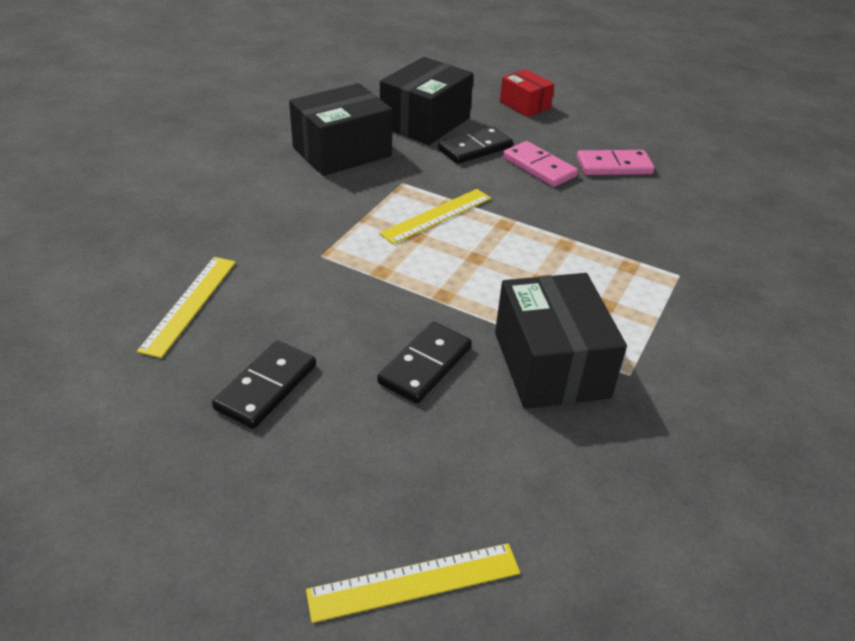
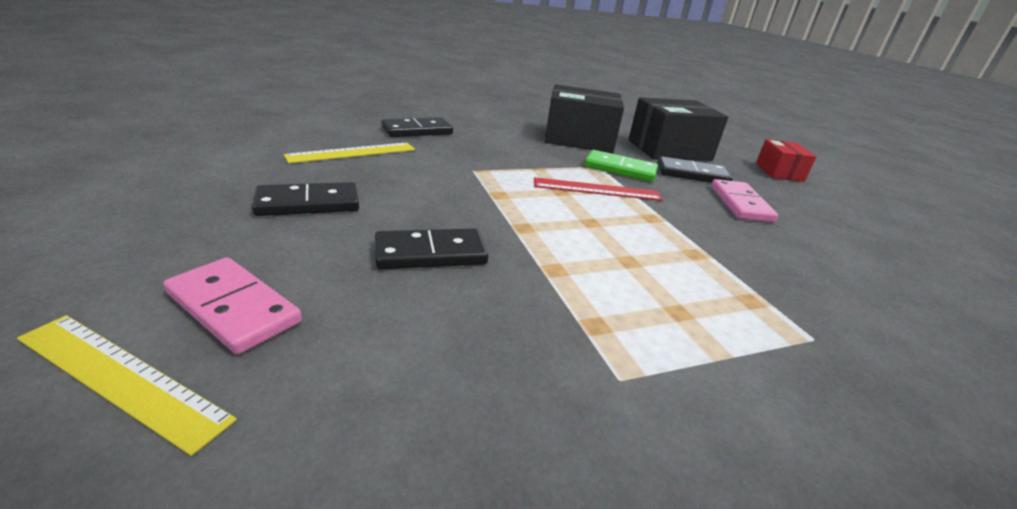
camera: 40 degrees right, 10 degrees down
(191, 232) = (417, 131): none -> black domino
(422, 177) = (620, 169): none -> green domino
(437, 215) = (597, 189): yellow ruler -> red ruler
(551, 364) = (541, 317): black box -> none
(614, 166) = (831, 234): pink domino -> pink domino (233, 308)

